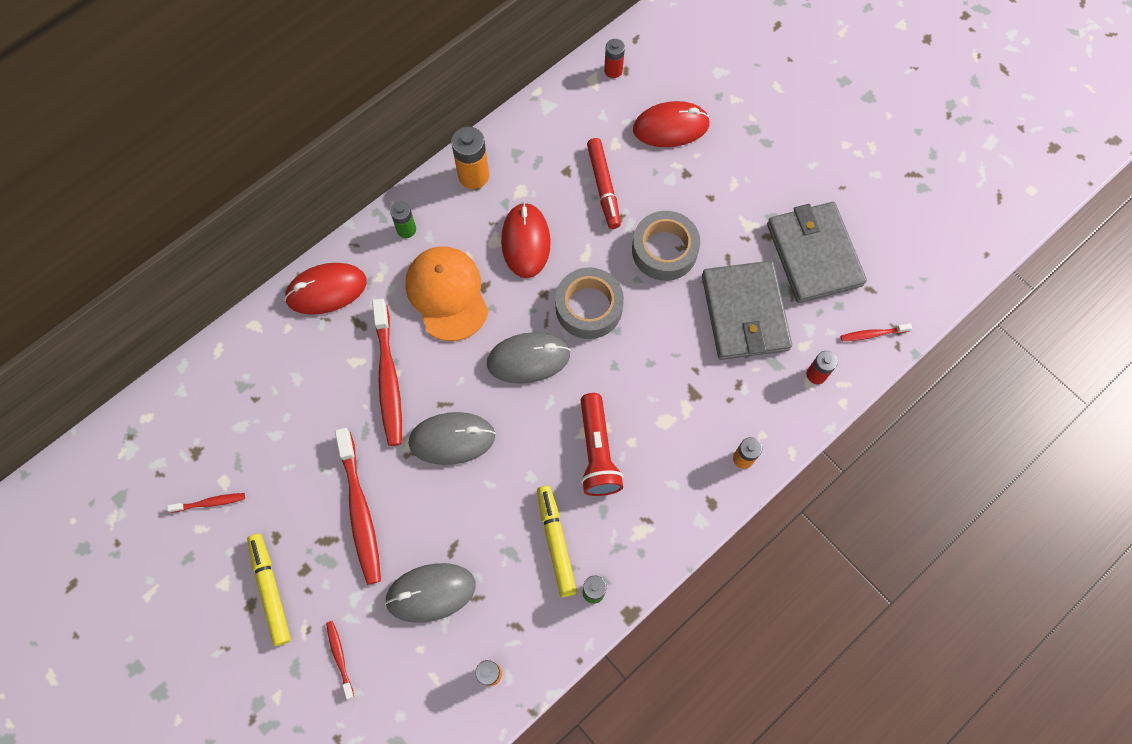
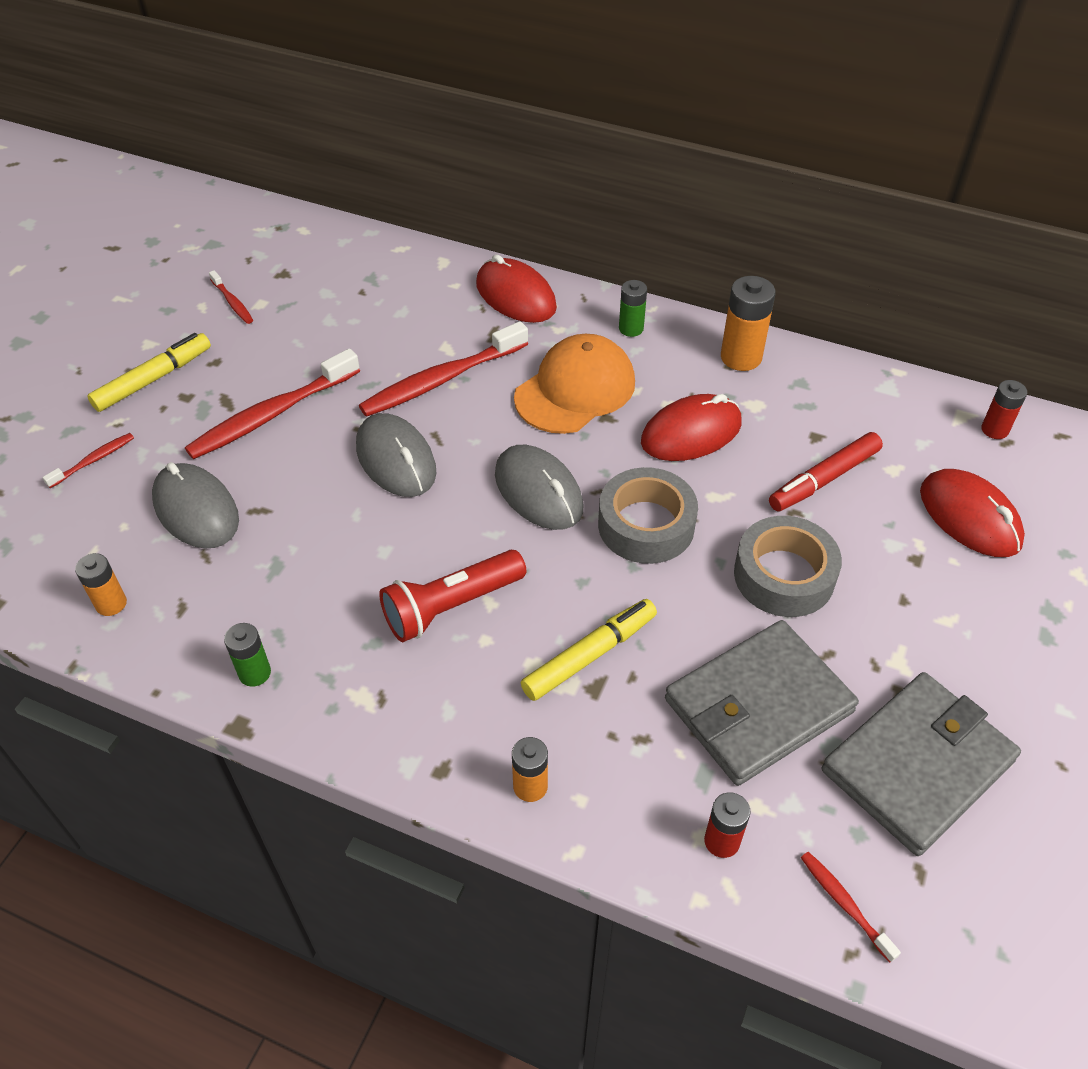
camera: 65 degrees right, 20 degrees down
(556, 543) = (307, 608): yellow marker -> yellow marker (589, 656)

